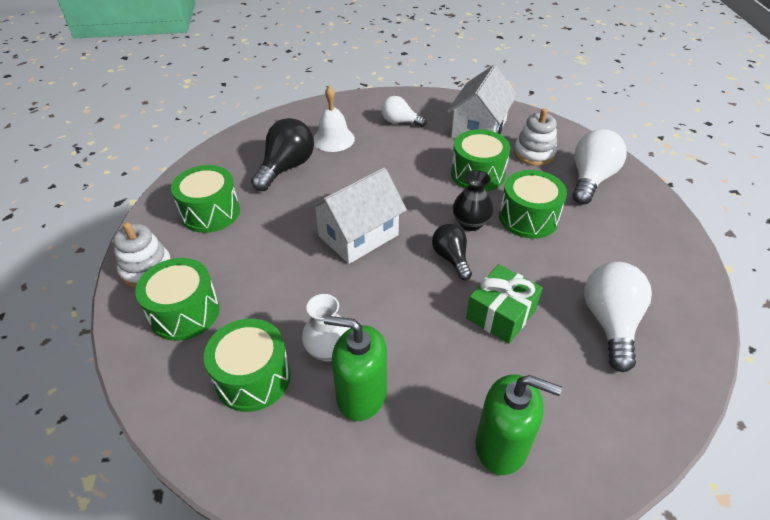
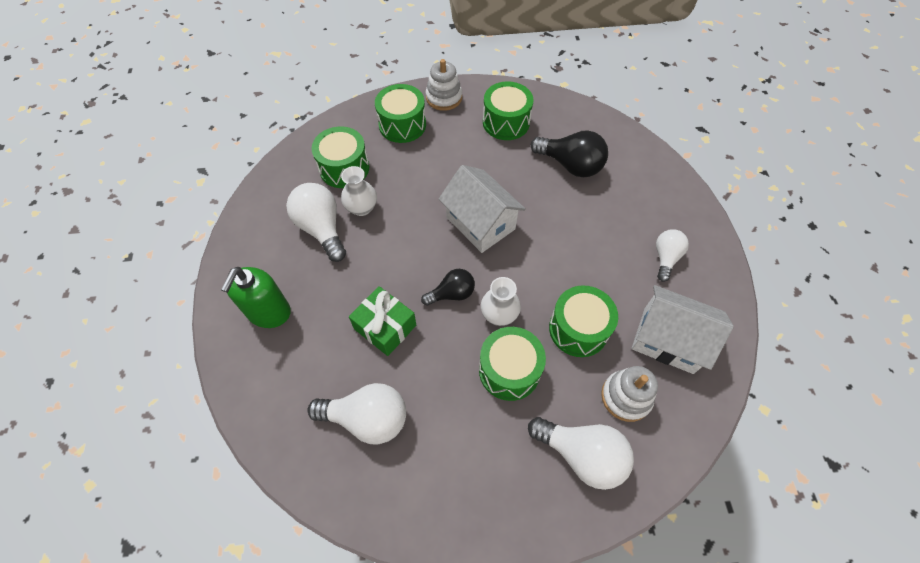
camera: 90 degrees right, 15 degrees up
(333, 139) = (622, 198): white bell -> none
(361, 395) = (322, 228): green soap dispenser -> white light bulb
(470, 223) = (499, 314): black vase -> white vase

